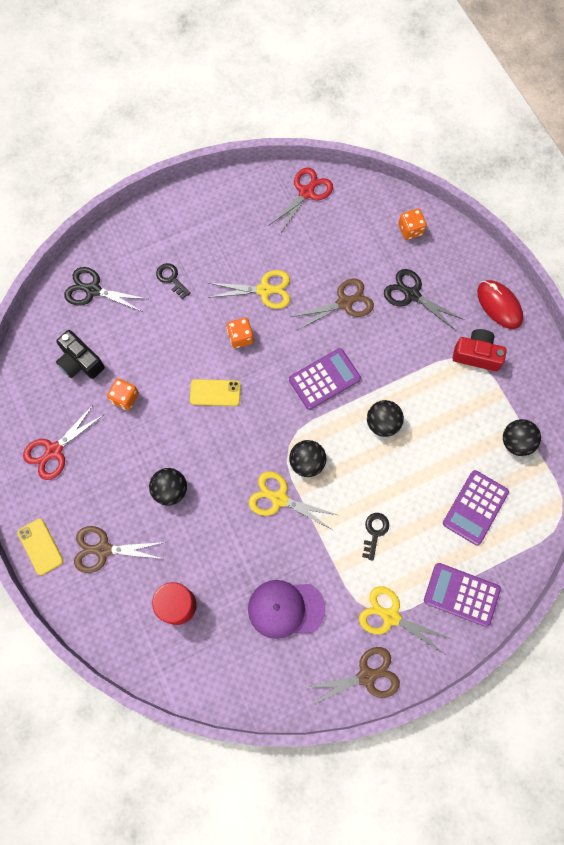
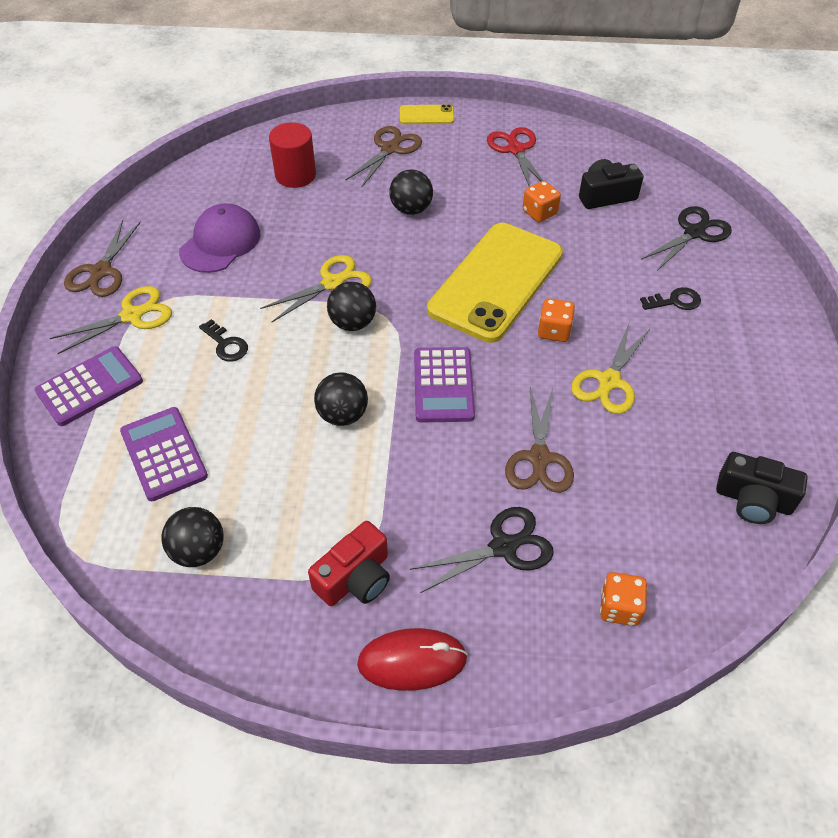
camera: 120 degrees right, 20 degrees down
(215, 392) = (496, 282): yellow phone -> yellow phone, size x2.35
(306, 192) = (753, 500): red scissors -> black camera

